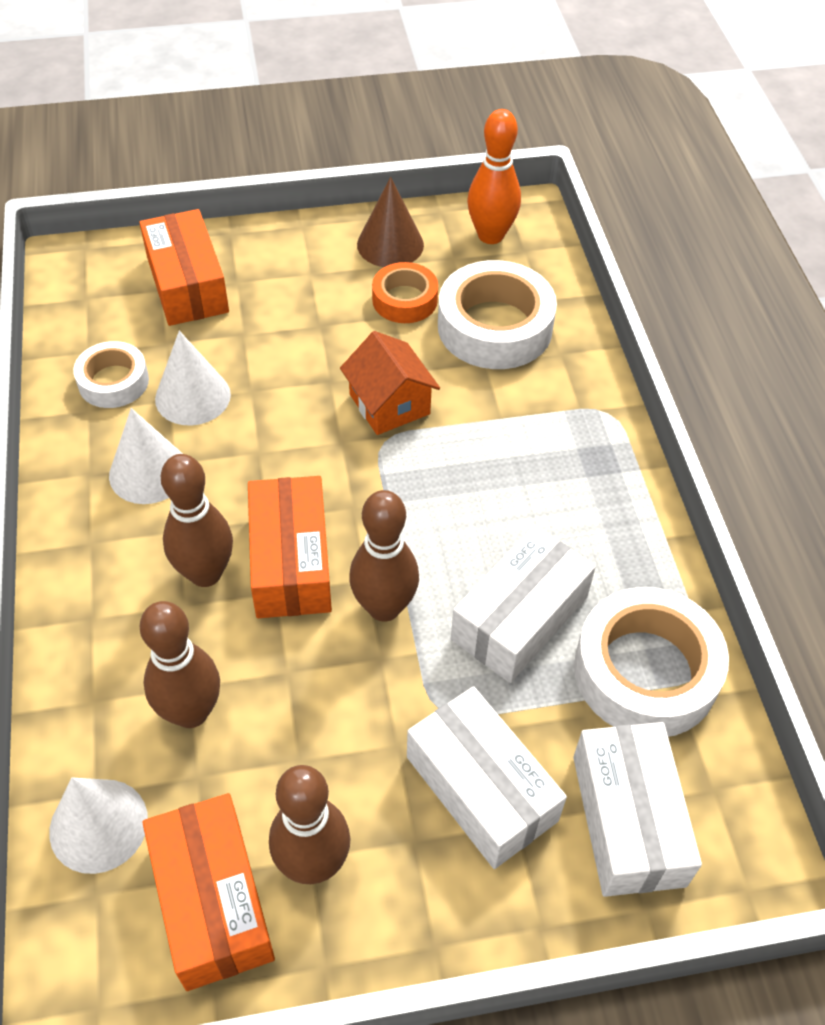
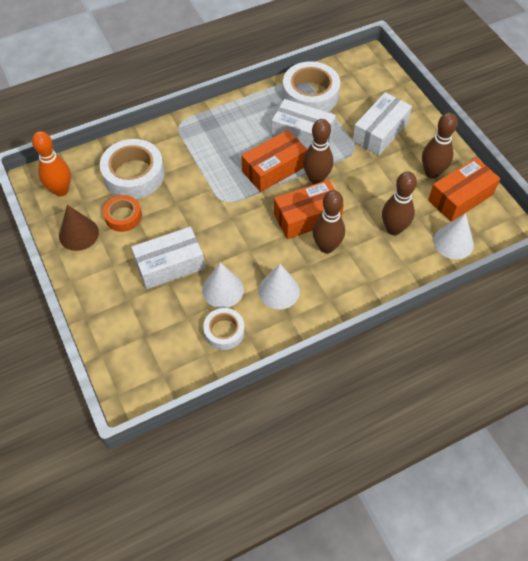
camera: 105 degrees left, 5 degrees up
(187, 284) = (137, 324): orange box -> orange box (274, 169)
(389, 404) = (200, 204): orange house -> none
(627, 820) = (371, 92): white box -> white box (170, 265)

